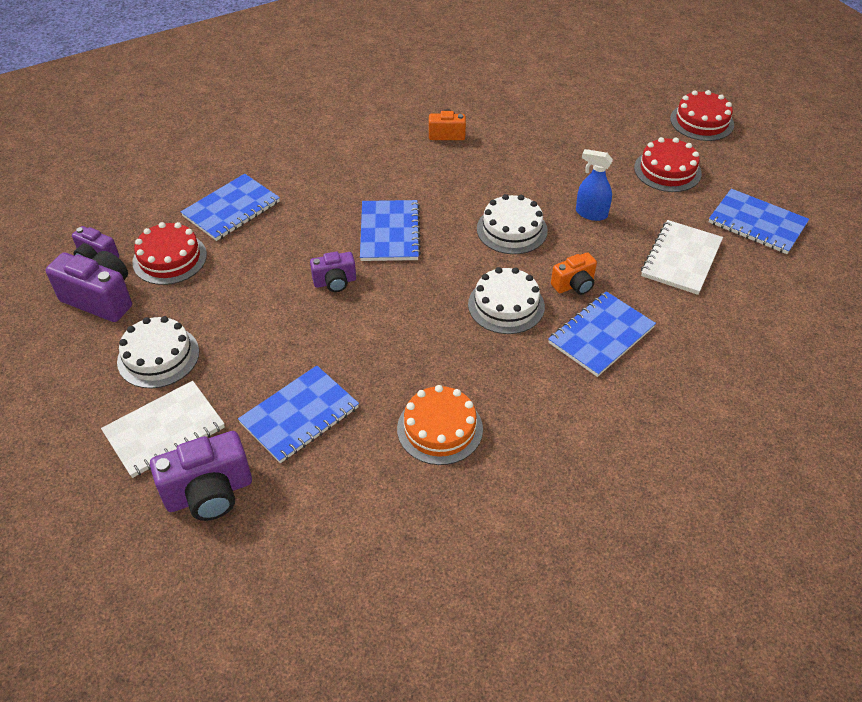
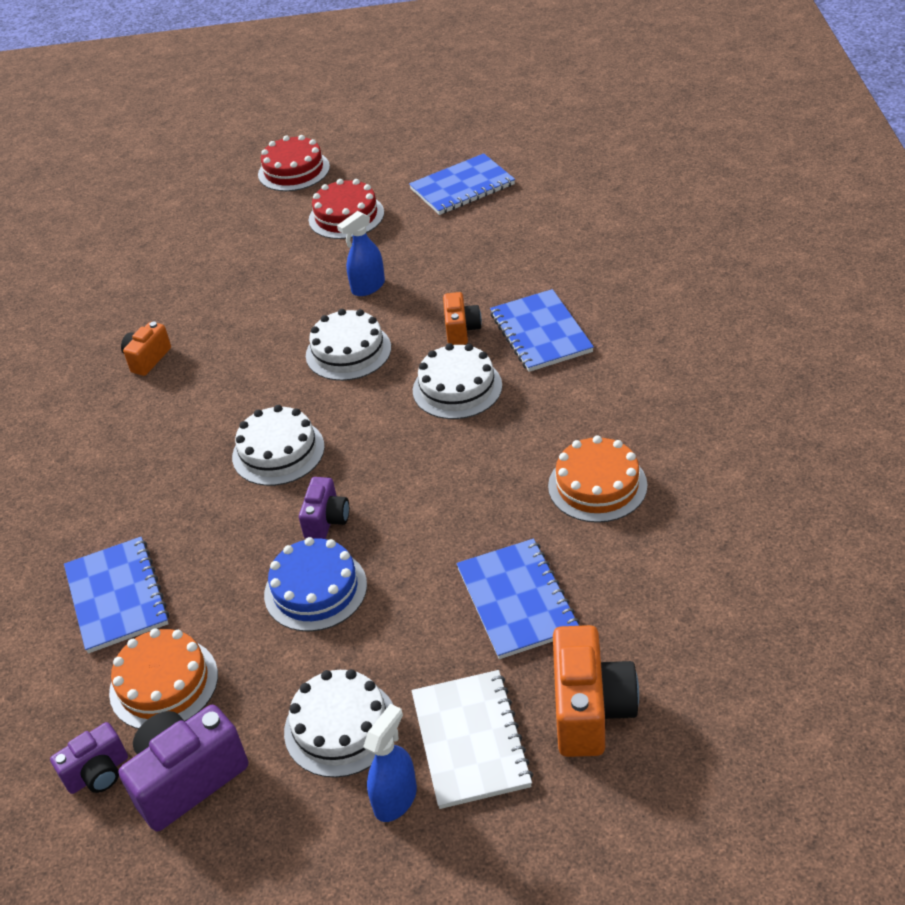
camera: 60 degrees left, 5 degrees down
(107, 406) = (395, 799): none -> blue spray bottle
(170, 258) = (164, 683): red cake -> orange cake
(209, 493) = (590, 710): purple camera -> orange camera
(270, 300) = (315, 589): none -> blue cake
(390, 232) = (278, 452): blue notebook -> white cake
(681, 259) = (475, 248): white notebook -> none

